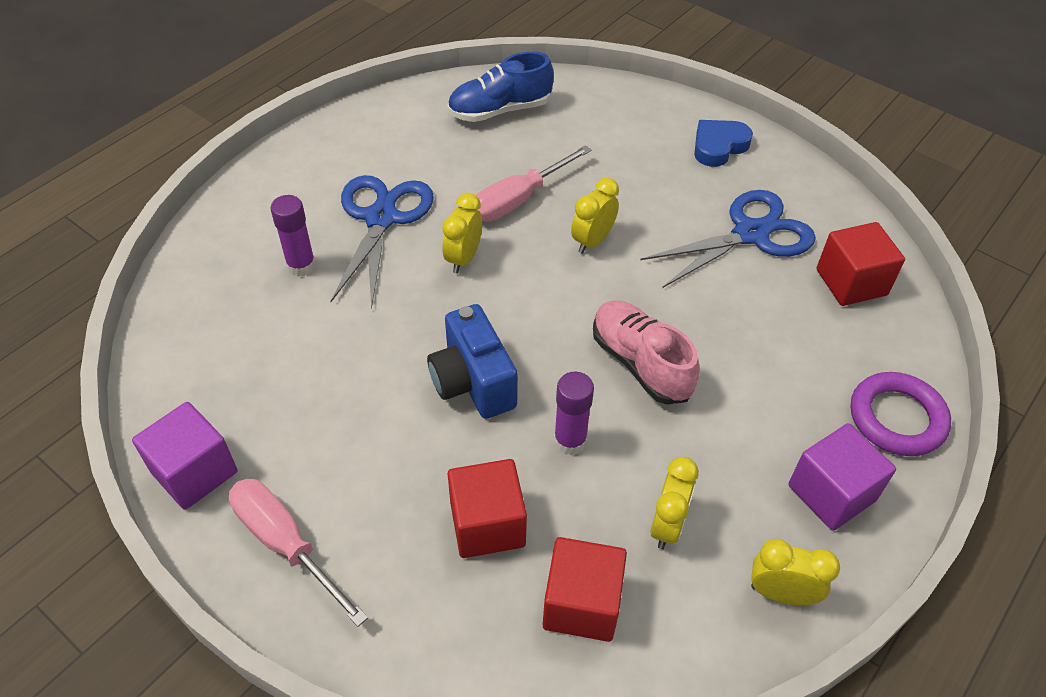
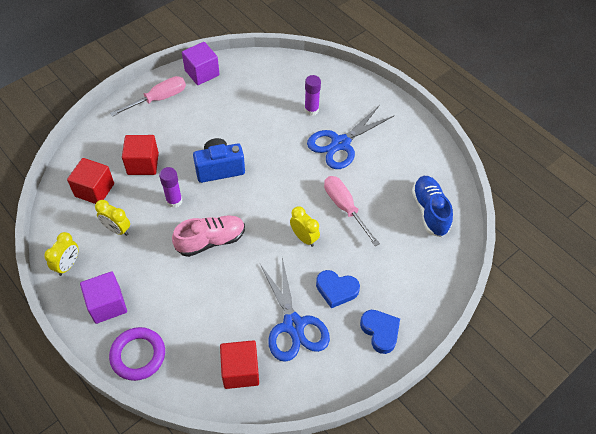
camera: 100 degrees right, 5 degrees up
(381, 218) = (340, 144): blue scissors -> blue scissors turned 120 degrees clockwise
(463, 258) = (303, 176): yellow clock -> none
(672, 195) = (336, 290): none -> blue heart

